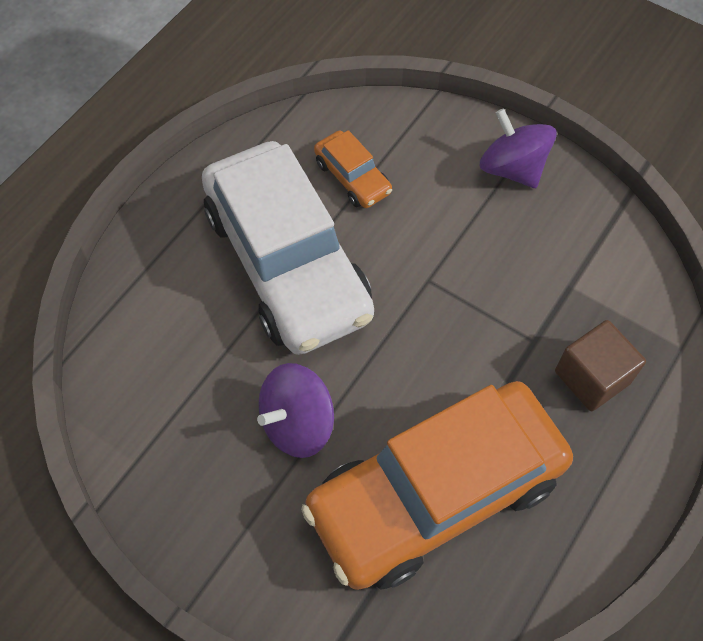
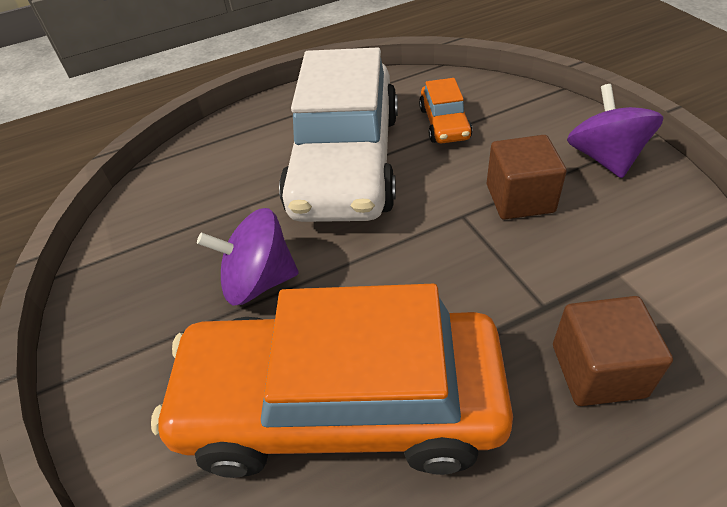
camera: 35 degrees right, 15 degrees down
(465, 242) = (520, 198): none -> brown cube

